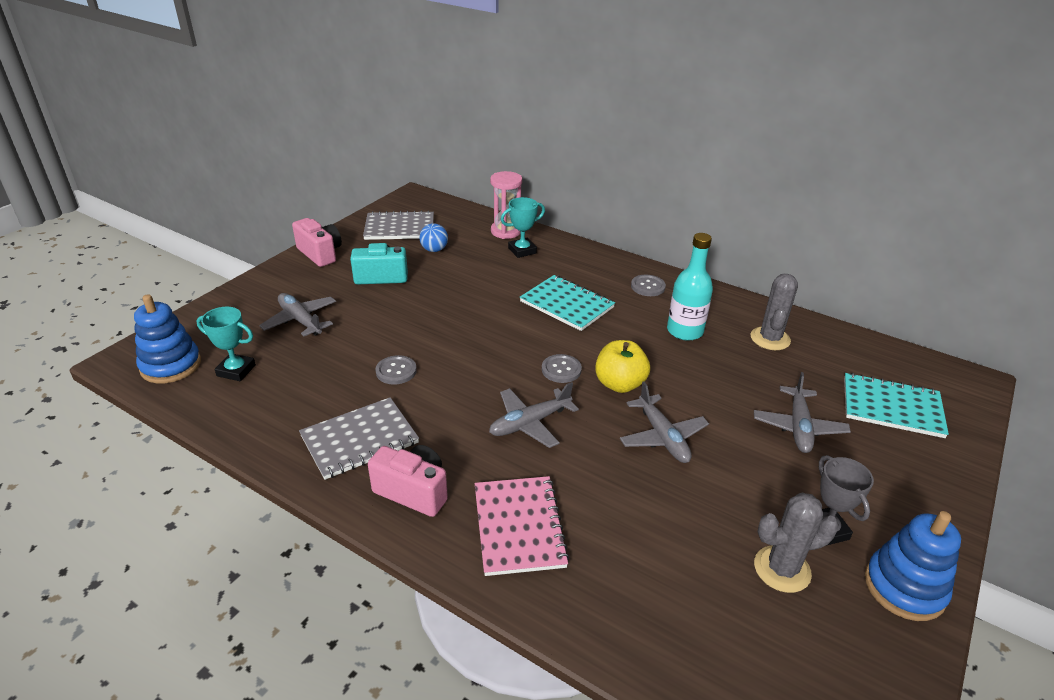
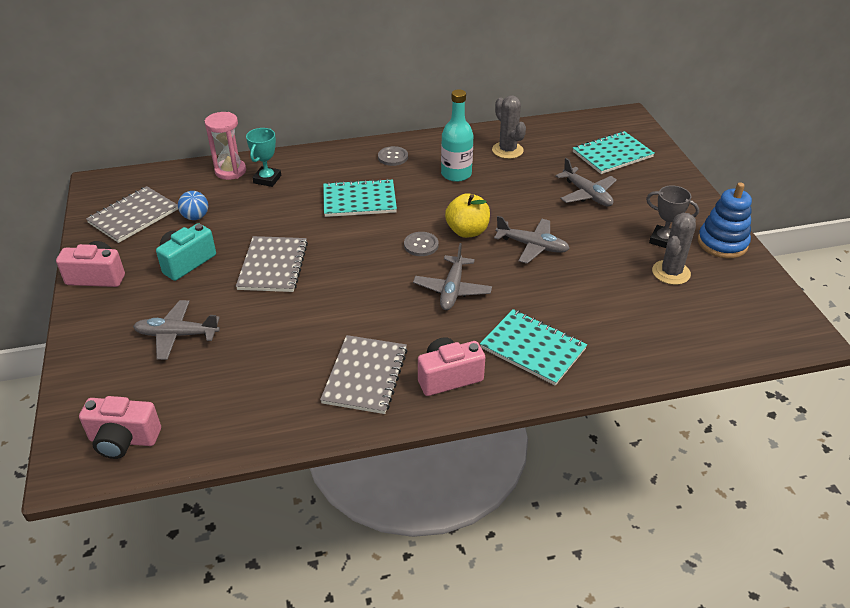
camera: 45 degrees left, 5 degrees up
(171, 365) = (123, 440): blue stacking toy -> pink camera
(236, 370) = (190, 403): turquoise trophy -> none
(396, 371) = (315, 318): grey button -> none
(429, 314) = (273, 266): none -> grey notebook
(518, 526) = (532, 348): pink notebook -> turquoise notebook

